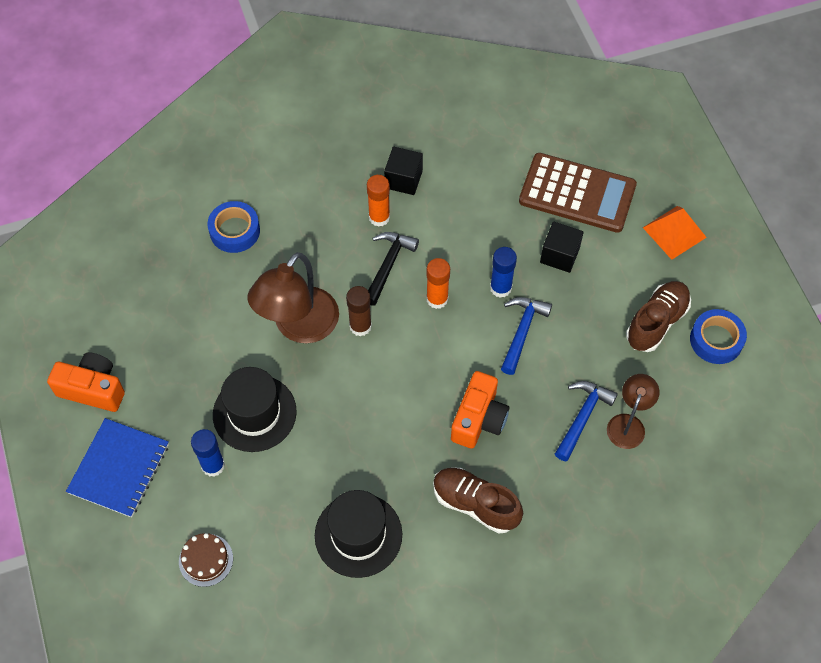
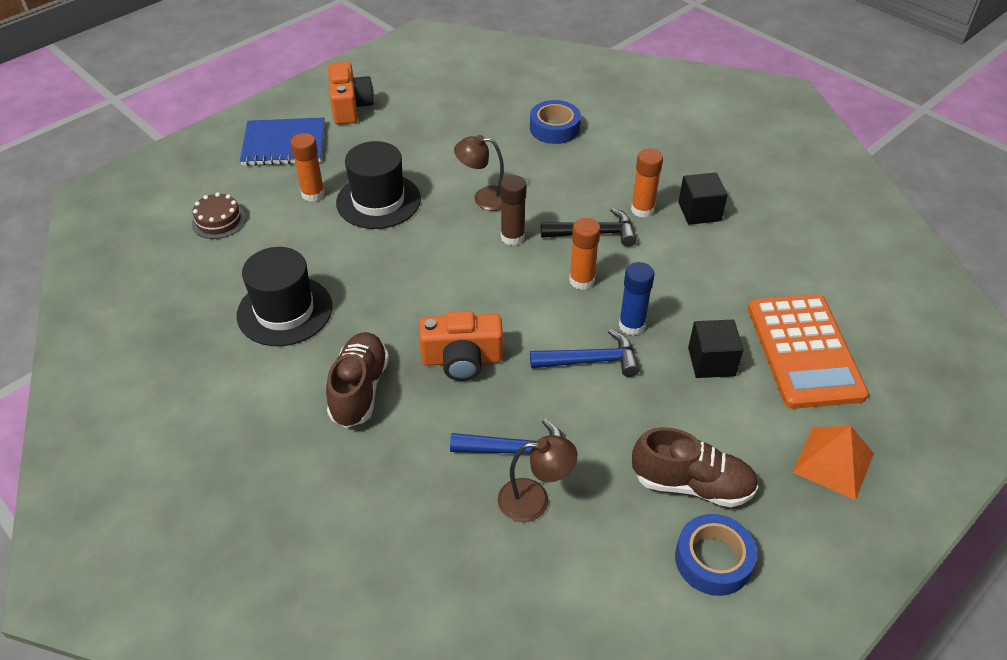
camera: 65 degrees right, 15 degrees down
(213, 465) = (313, 194): blue glue stick -> orange glue stick
(299, 327) = (484, 198): brown lamp -> brown lamp, size x0.57
(577, 193) = (804, 351): brown calculator -> orange calculator

